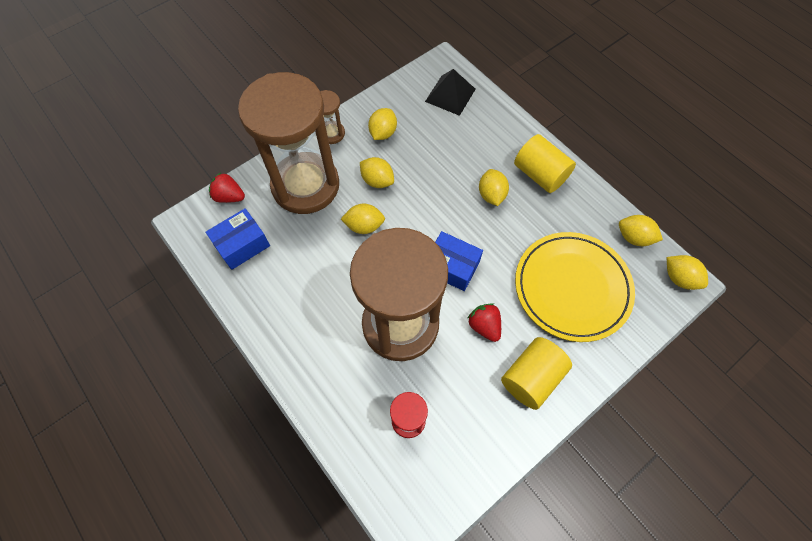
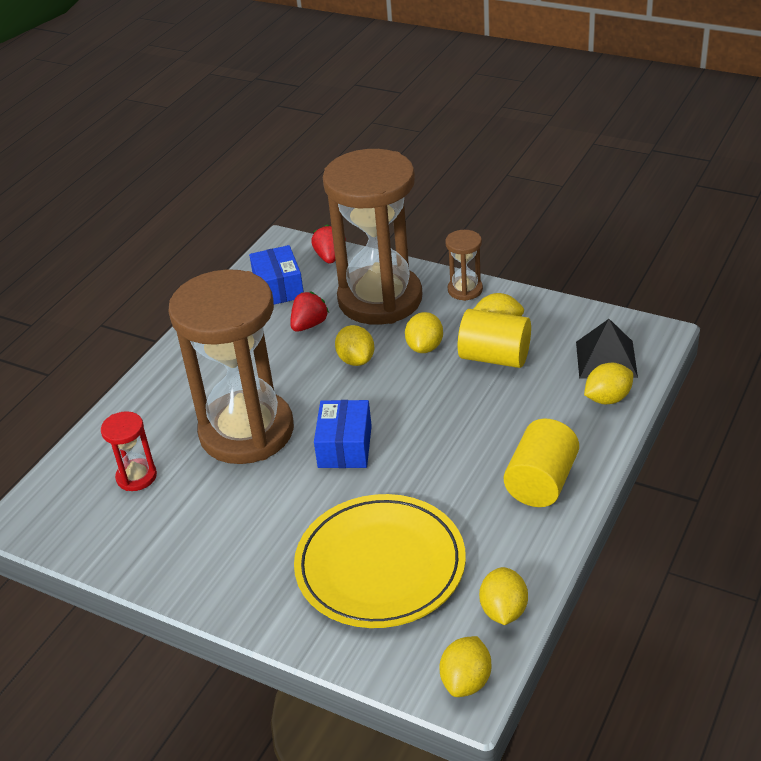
camera: 70 degrees right, 25 degrees down
(242, 245) = (278, 288): blue box -> blue box turned 45 degrees clockwise
(484, 326) = (280, 500): red strawberry -> red strawberry (309, 325)
(491, 195) = (473, 447): yellow lemon -> yellow lemon (607, 398)
(531, 377) = (232, 563): yellow cylinder -> yellow cylinder (494, 357)

